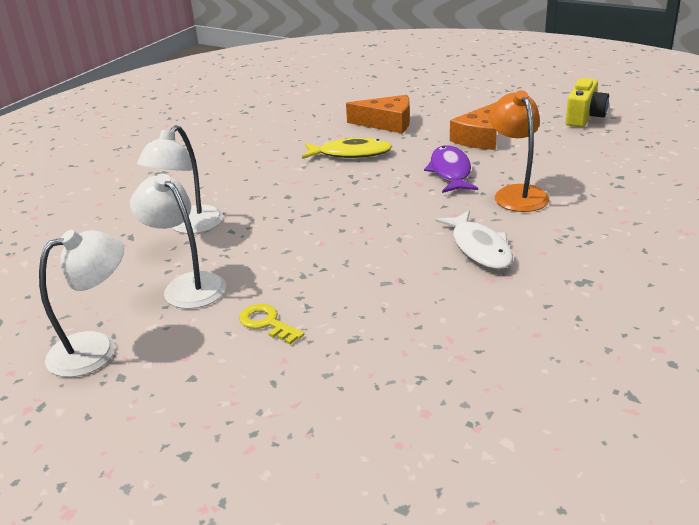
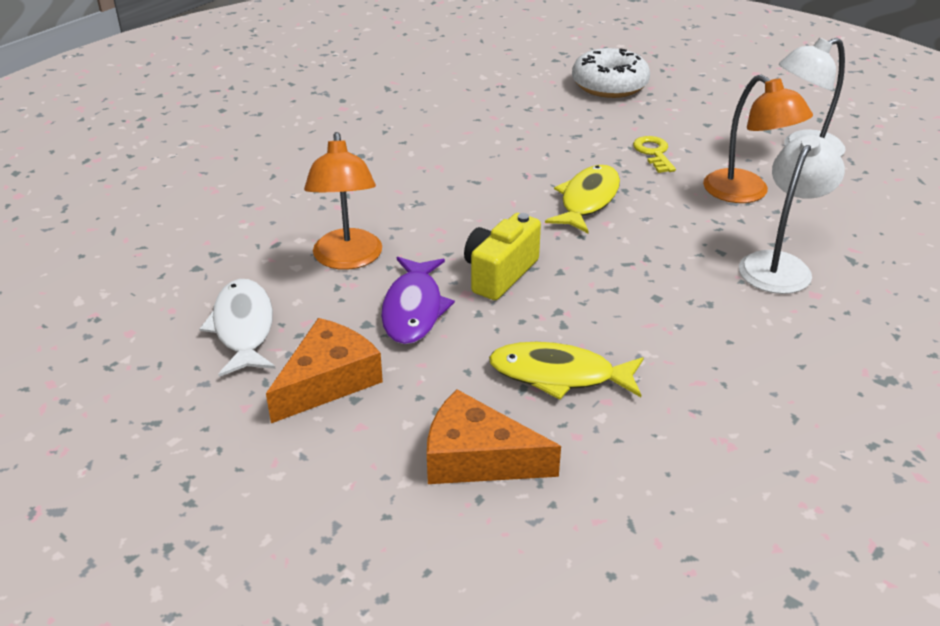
camera: 175 degrees left, 5 degrees up
(187, 285) = (746, 193): white lamp -> orange lamp
(267, 323) = (654, 153): yellow key -> yellow key turned 150 degrees counterclockwise
(311, 444) = (609, 85): none -> white donut
(338, 260) = (587, 200): none -> yellow fish
(479, 248) = (433, 196): white fish -> white fish (243, 328)
(584, 117) = (111, 408): yellow camera -> yellow camera (499, 274)

